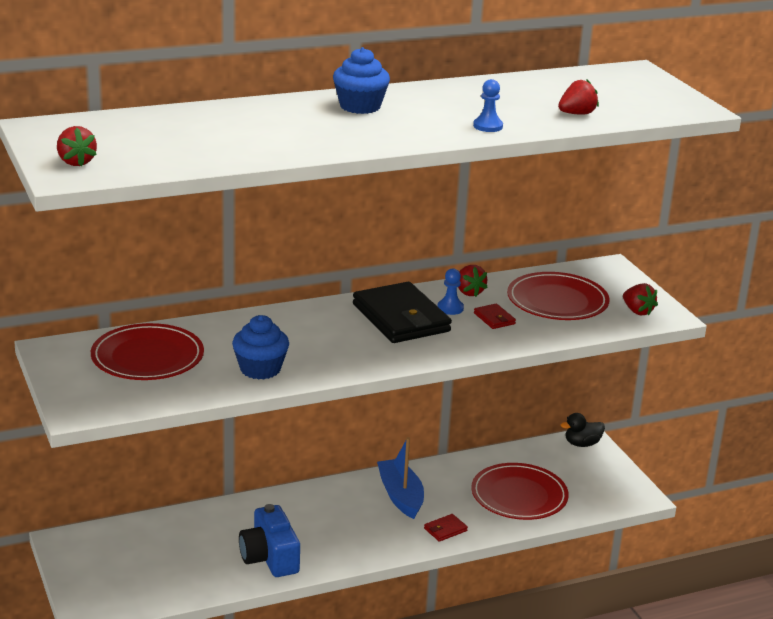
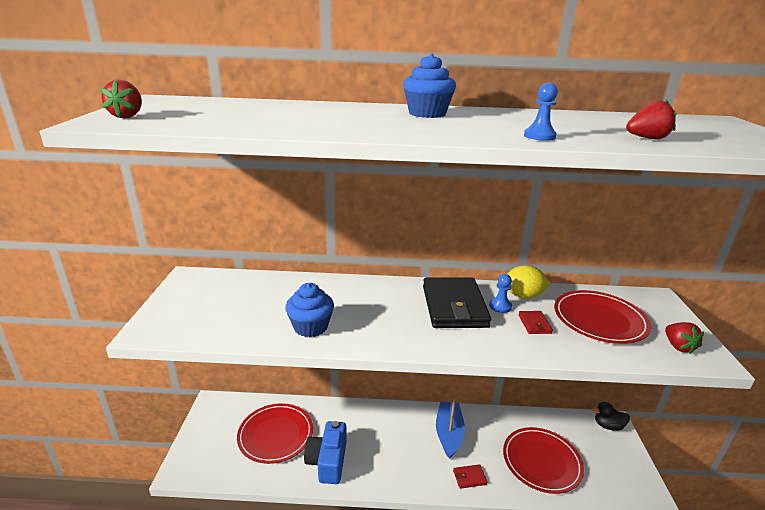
camera: 25 degrees right, 0 degrees up
(147, 357) = (241, 297): red plate -> red plate (275, 435)
(469, 292) = (523, 296): red strawberry -> yellow lemon

